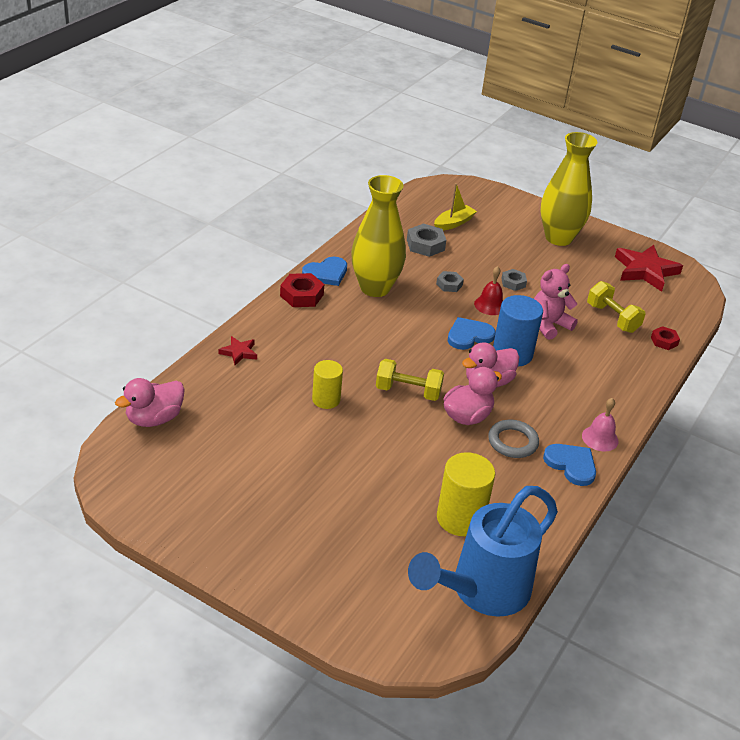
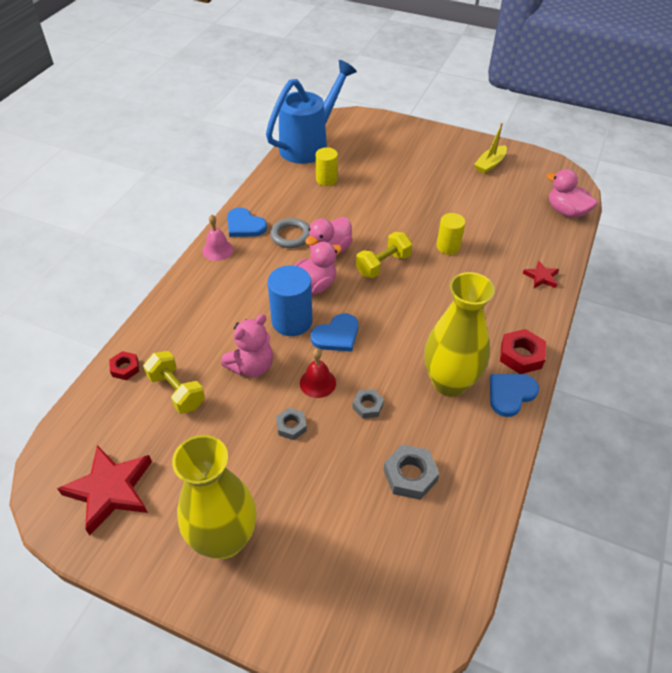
camera: 175 degrees right, 10 degrees up
(154, 419) = (566, 211): pink duck -> pink duck turned 90 degrees counterclockwise
(408, 391) = (383, 265): yellow dumbbell -> yellow dumbbell turned 45 degrees counterclockwise
(453, 223) = (380, 537): yellow boat -> yellow boat (490, 164)
(460, 518) = (326, 179): yellow cylinder -> yellow cylinder, size x0.64

